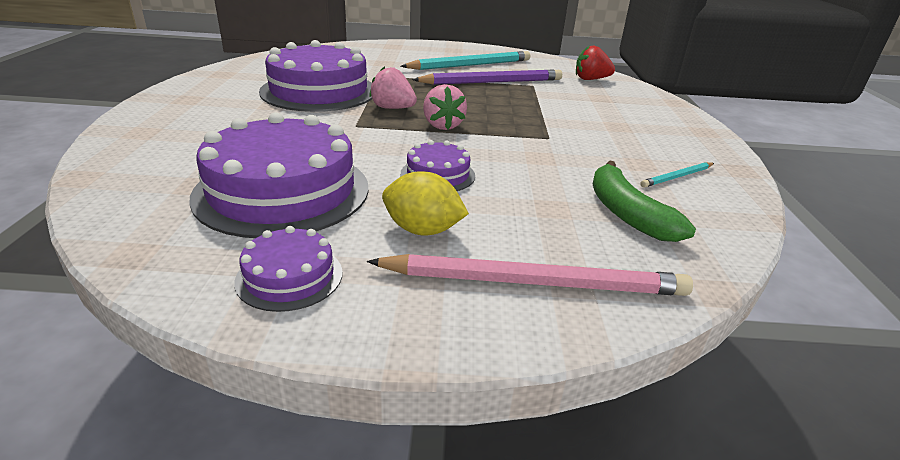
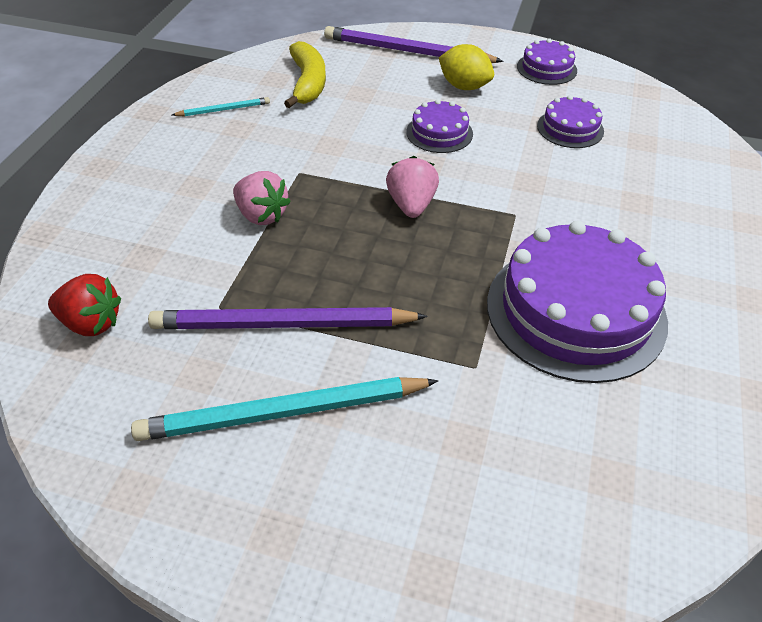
camera: 165 degrees left, 15 degrees up
(282, 191) = (570, 128): purple cake -> purple cake, size x0.48
(392, 108) = (467, 250): pink strawberry -> pink strawberry (261, 215)
(533, 282) = (407, 51): pink pencil -> purple pencil
(627, 213) = (308, 83): green banana -> yellow banana

